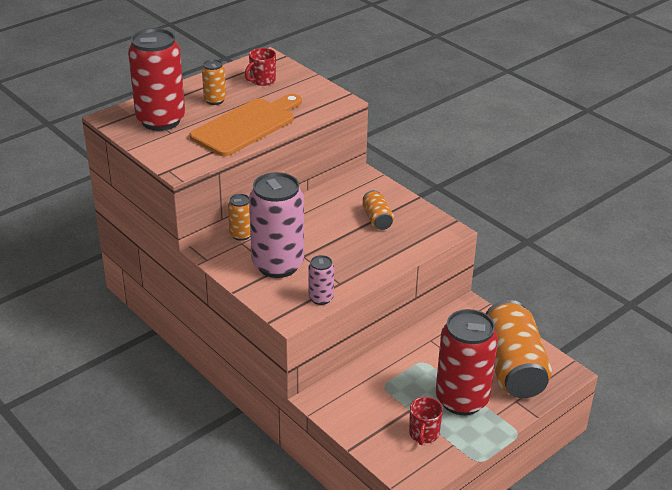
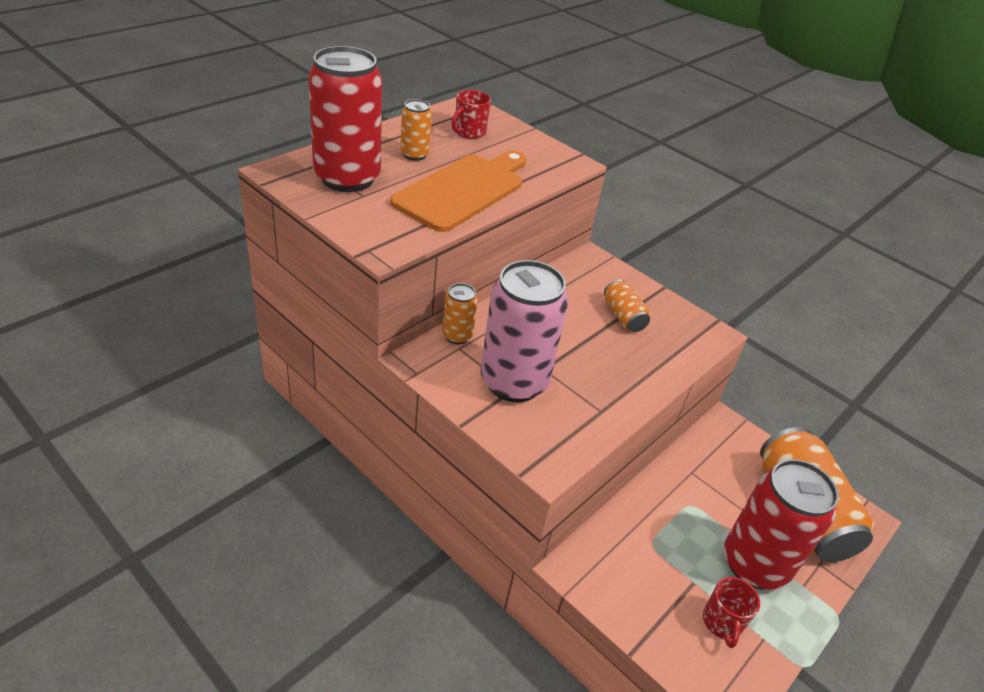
camera: 10 degrees left, 5 degrees up
(321, 298) = (582, 435): pink can -> none

